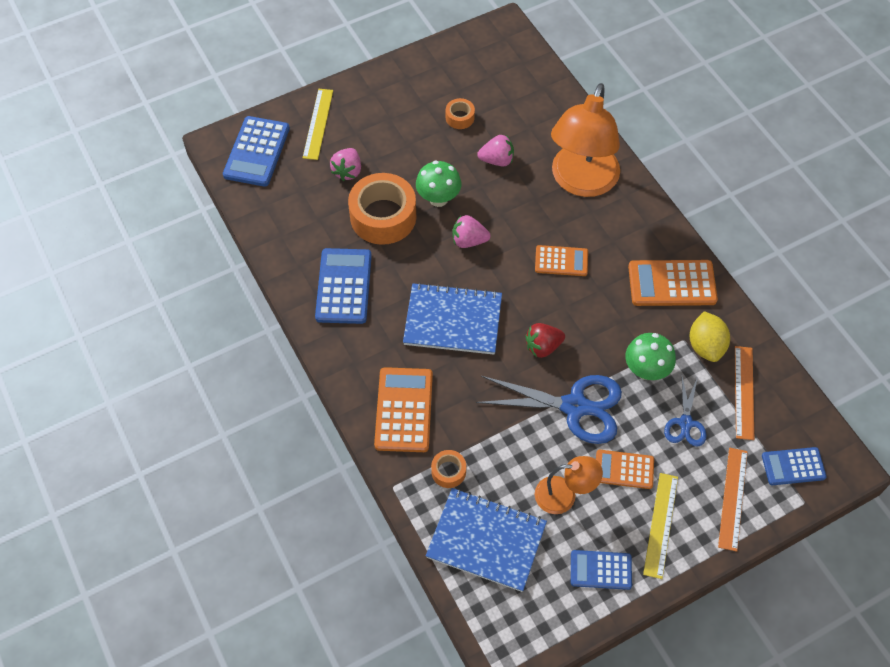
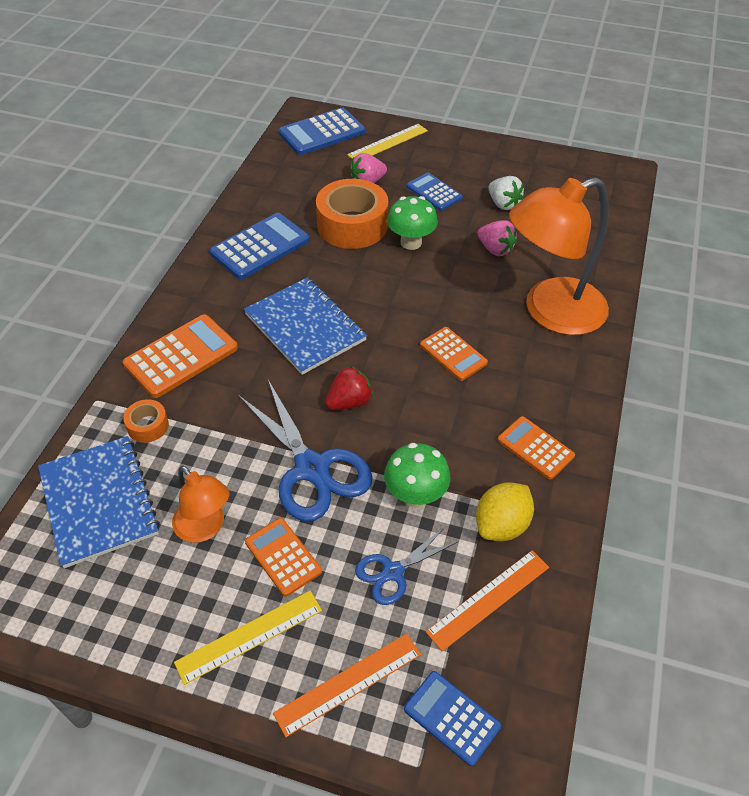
camera: 45 degrees right, 10 degrees down
(460, 117) = (503, 204): orange tape -> white strawberry
(469, 241) = (395, 285): pink strawberry -> none
(543, 347) = (349, 402): red strawberry -> red strawberry turned 120 degrees clockwise
(600, 570) = (146, 619): blue calculator -> blue calculator (434, 192)
(672, 283) = (535, 448): orange calculator -> orange calculator, size x0.63

